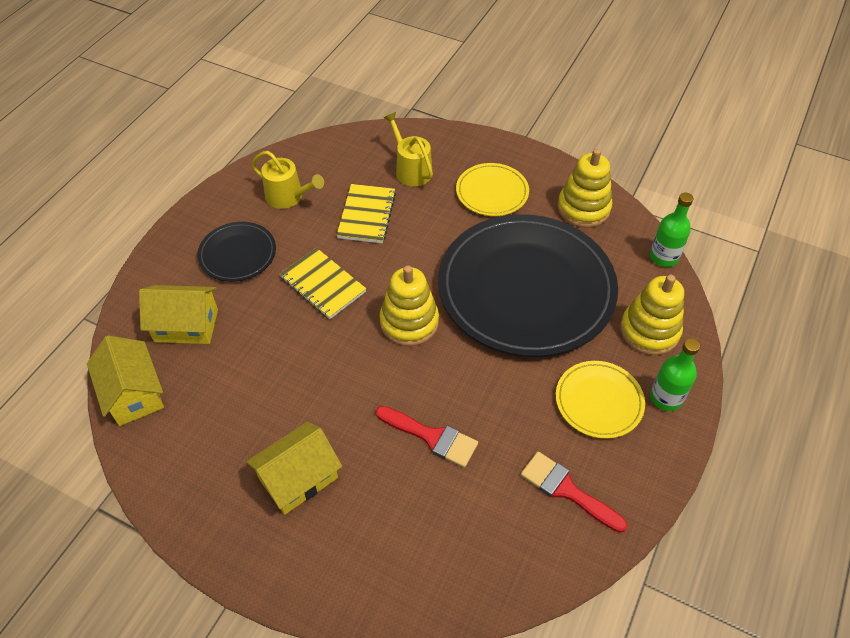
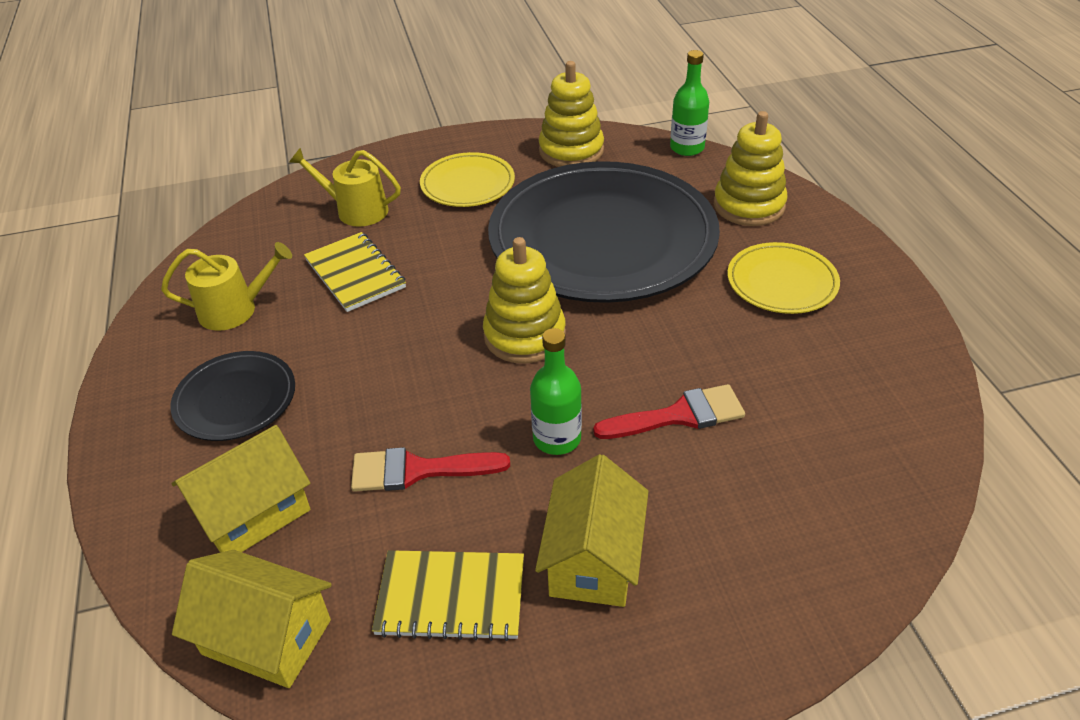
camera: 40 degrees left, 10 degrees down
(323, 284) = (384, 363): yellow notebook -> yellow notebook (451, 597)
(566, 490) = (851, 368): red brush -> red brush (417, 470)
(666, 398) = (828, 244): green bottle -> green bottle (557, 438)

